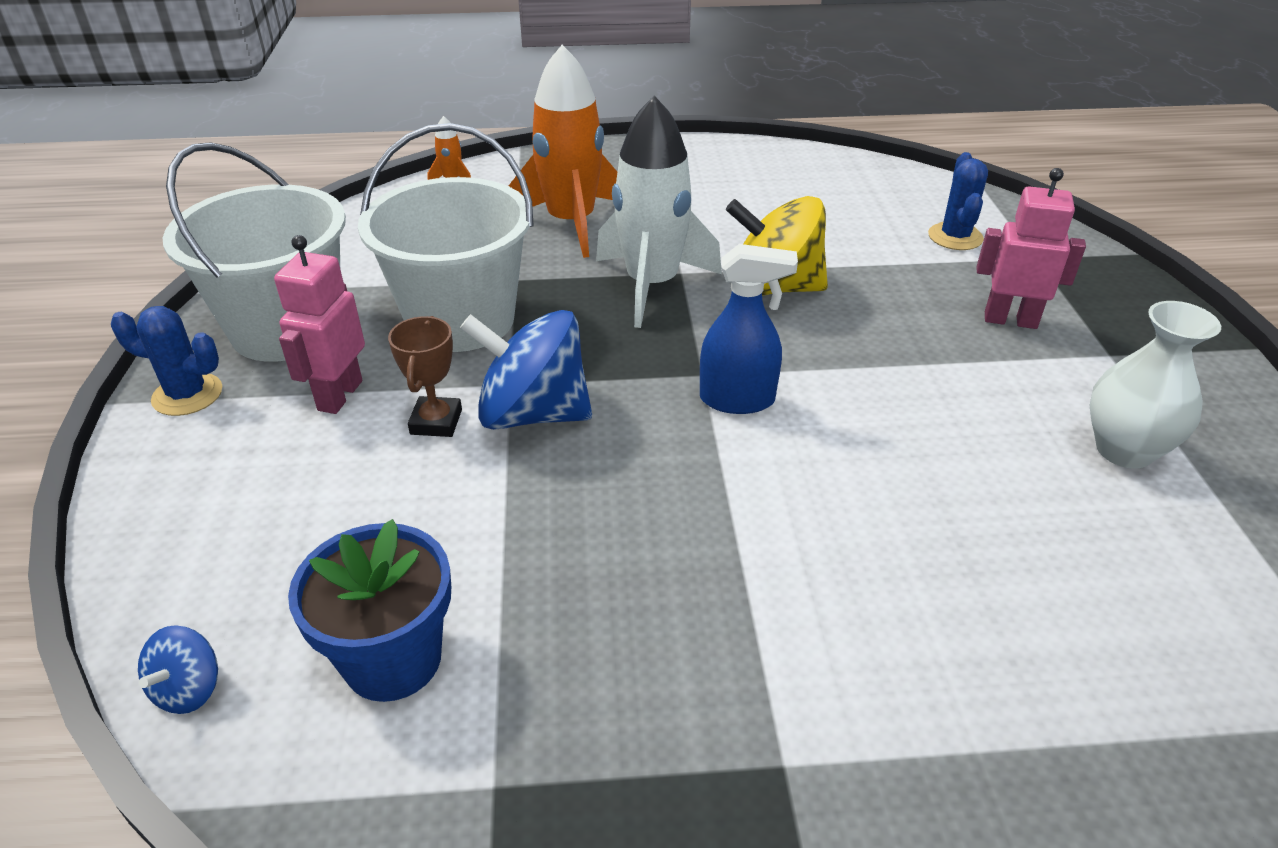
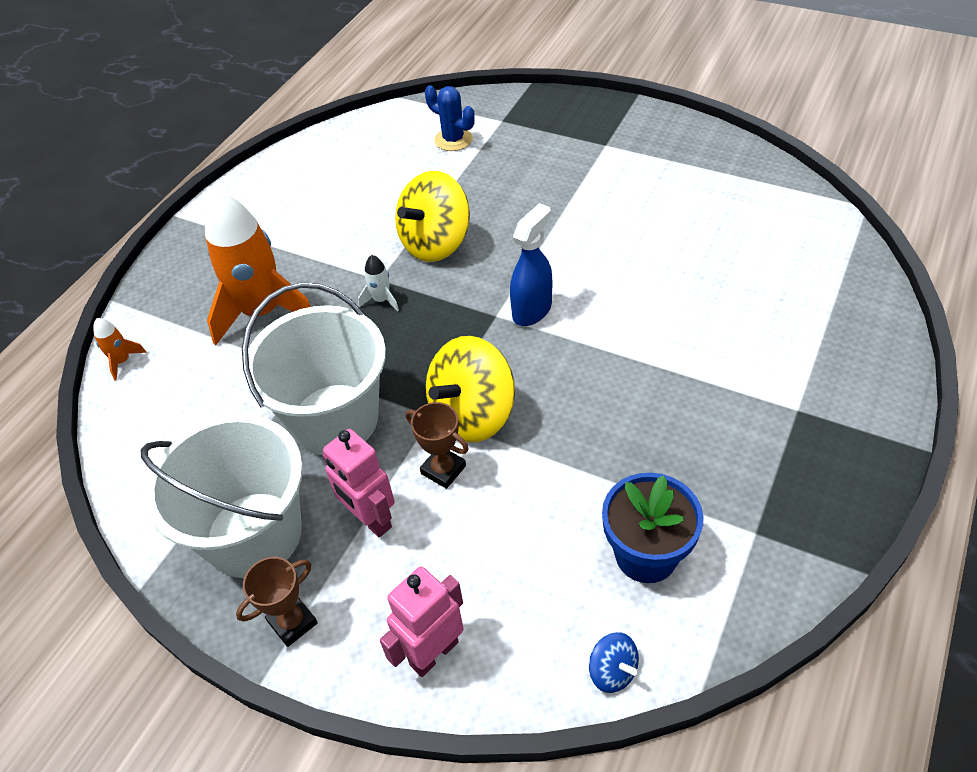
camera: 55 degrees left, 10 degrees up
(187, 395) = (292, 622): blue cactus -> brown trophy
(533, 413) = (472, 414): blue spinning top -> yellow spinning top
(652, 285) = (381, 300): white rocket -> white rocket, size x0.41
(1010, 320) = (549, 163): pink robot -> pink robot (433, 653)
(1124, 450) = (677, 183): white vase -> none

